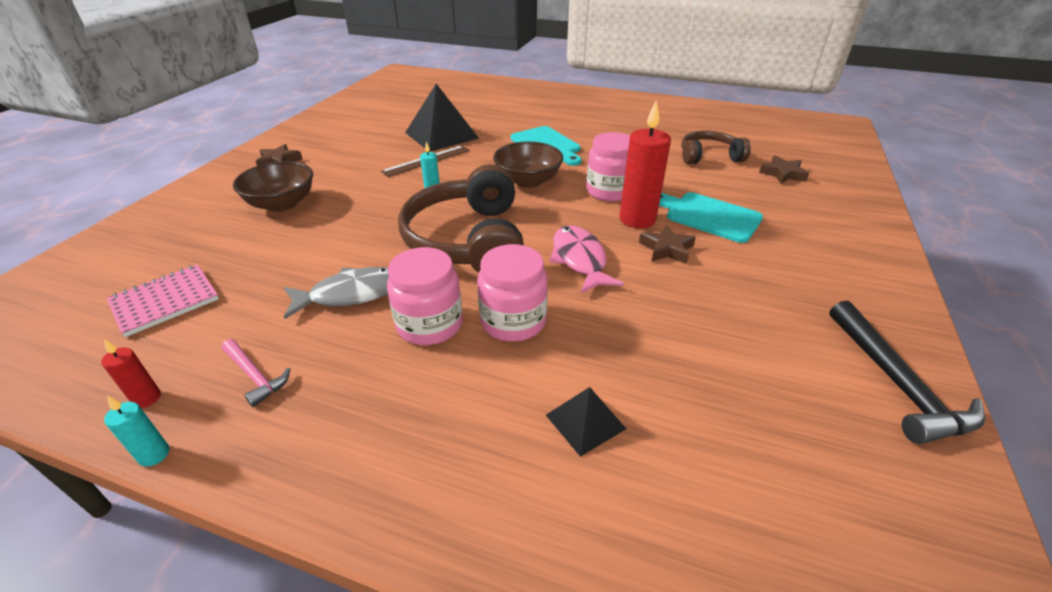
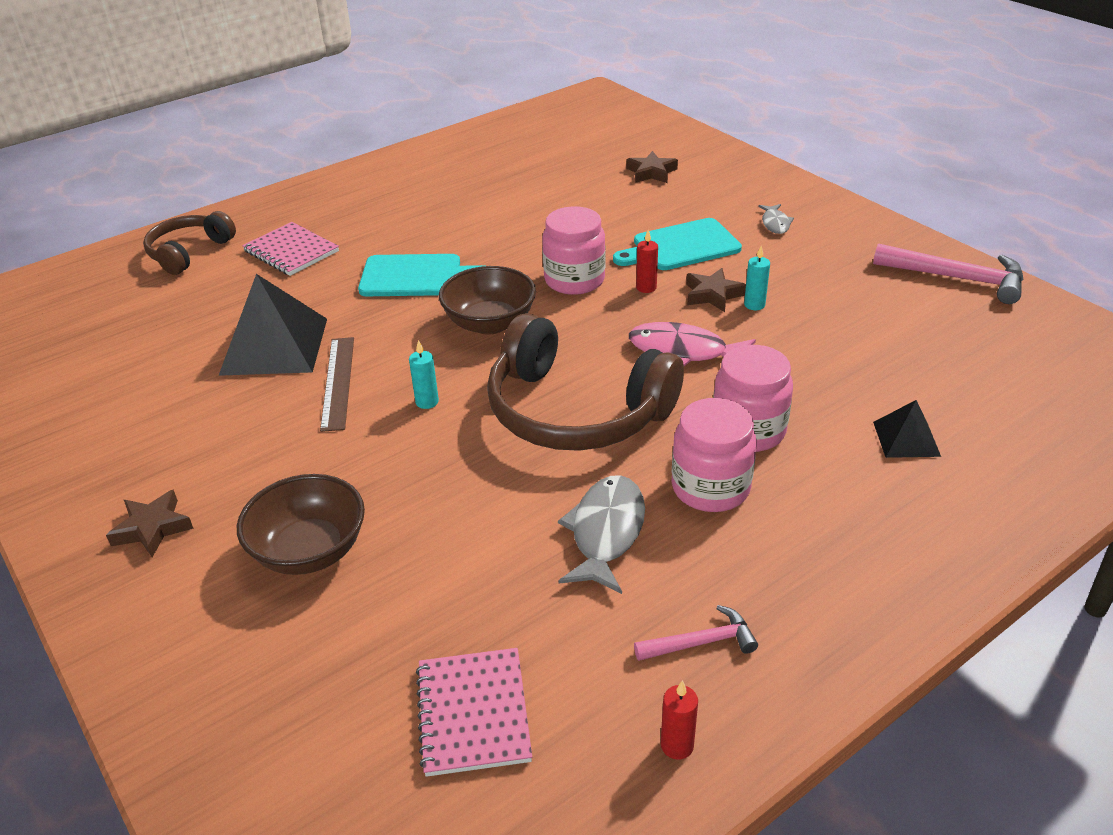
camera: 55 degrees left, 0 degrees up
(154, 454) = (778, 744): turquoise candle -> turquoise candle (754, 305)
(527, 109) = (291, 251): none -> pink notebook
(637, 219) = (646, 287): red candle -> red candle, size x0.47
(709, 157) = (573, 192): brown headphones -> brown headphones (189, 252)
(808, 246) = (775, 223): none -> grey fish
(896, 383) = (957, 278): black hammer -> pink hammer

